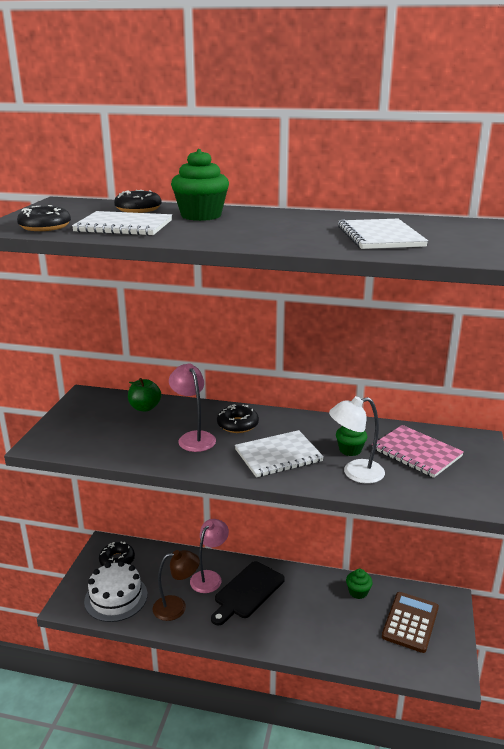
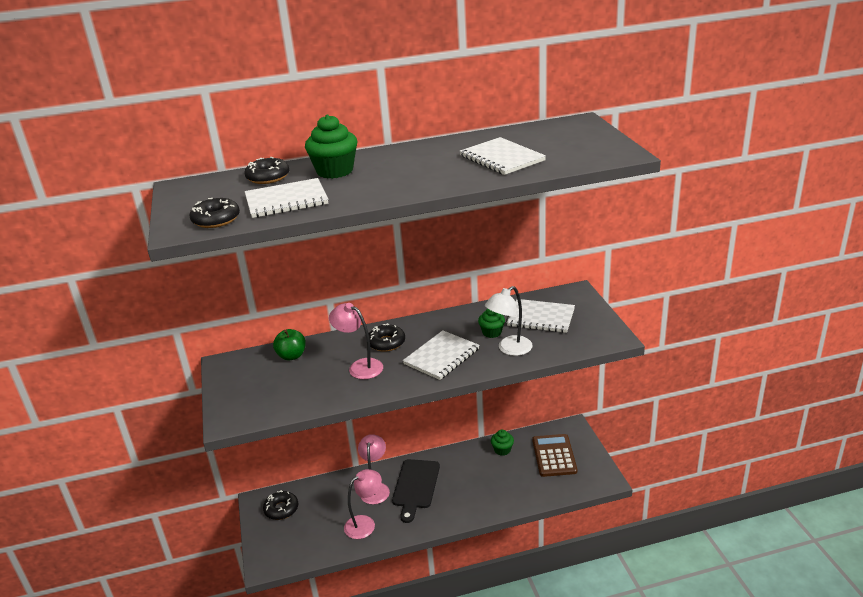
camera: 25 degrees left, 5 degrees up
(116, 597) = (305, 539): white cake -> none
(177, 607) = (365, 523): brown lamp -> pink lamp
(416, 452) = (541, 317): pink notebook -> white notebook

